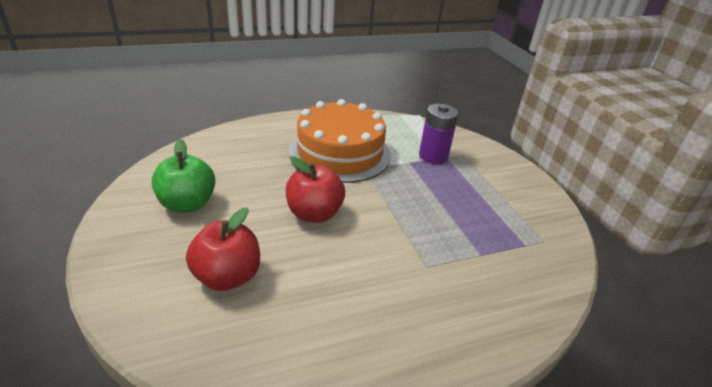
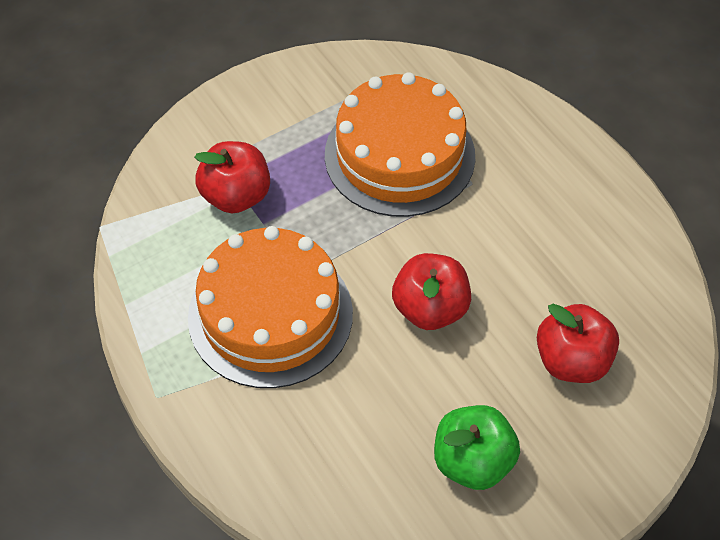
camera: 100 degrees left, 20 degrees up
(433, 156) = (236, 196): purple battery -> red apple
(461, 231) = (399, 155): none -> orange cake

